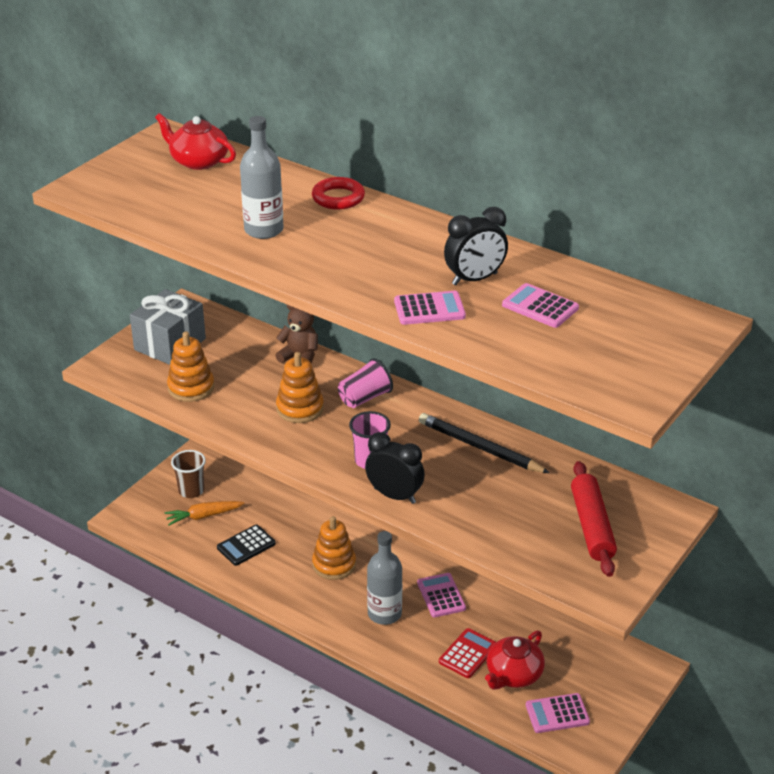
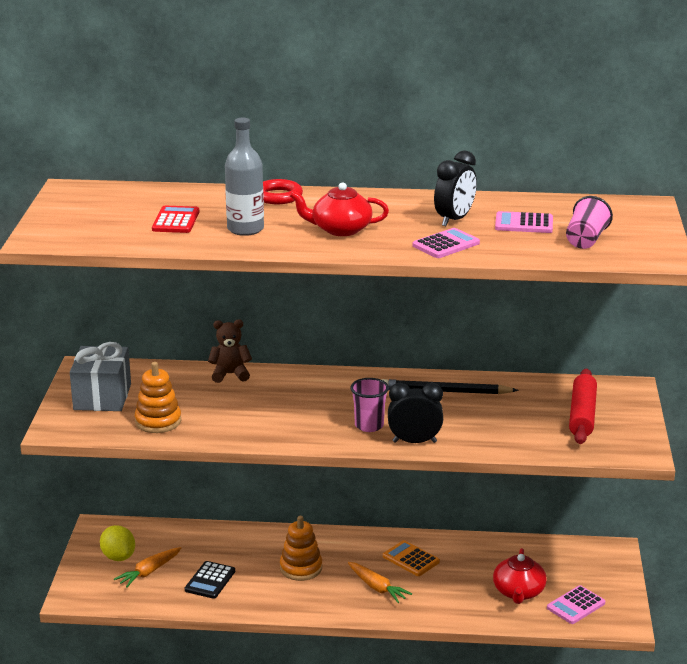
camera: 30 degrees left, 10 degrees down
(191, 491) = (118, 557): brown cup -> yellow lemon
(198, 161) = (123, 199): red teapot -> red teapot (340, 229)
(300, 409) = (271, 408): orange stacking toy -> none
(364, 398) = (317, 386): pink cup -> pink cup (586, 240)
(384, 614) = (377, 587): grey bottle -> orange carrot
(441, 596) = (411, 559): pink calculator -> orange calculator
(468, 654) = (470, 591): red calculator -> red calculator (176, 221)
(592, 526) = (582, 415): red rolling pin -> red rolling pin turned 45 degrees clockwise

